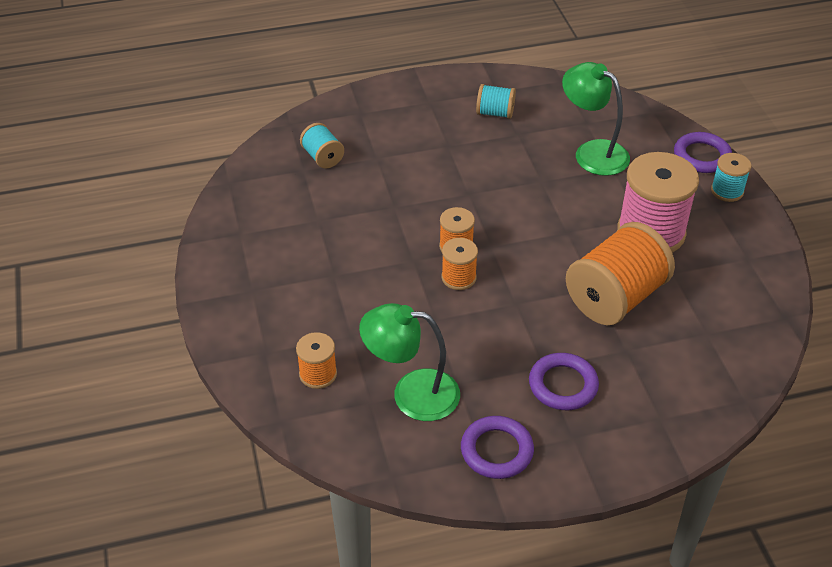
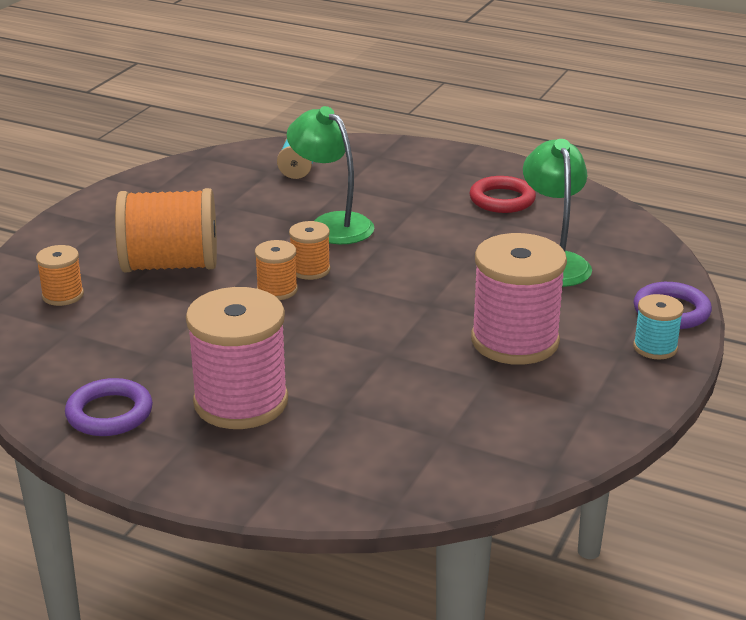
camera: 40 degrees right, 15 degrees down
(412, 393) = (109, 342): green lamp -> green lamp (332, 224)
(495, 113) = (502, 200): turquoise spool -> red ring
(563, 385) = (241, 402): purple ring -> pink spool
(615, 297) = (396, 369): orange spool -> orange spool (170, 265)

